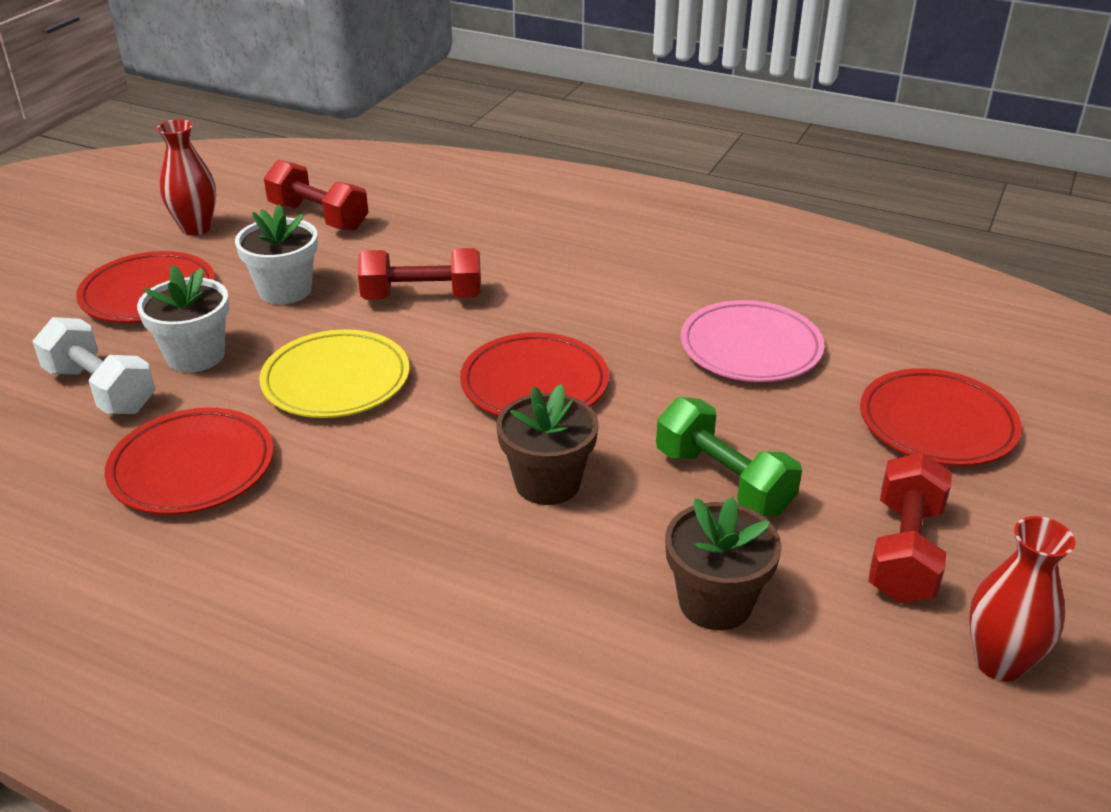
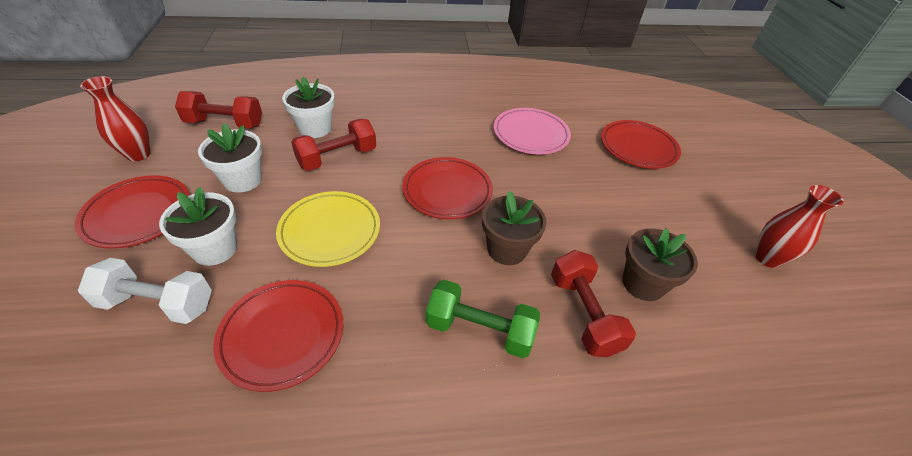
camera: 35 degrees left, 10 degrees up
(425, 252) = (315, 128): none -> white flower pot
(723, 481) = (584, 212): green dumbbell -> green dumbbell (479, 330)
(904, 551) = (686, 218): red dumbbell -> red dumbbell (583, 314)

